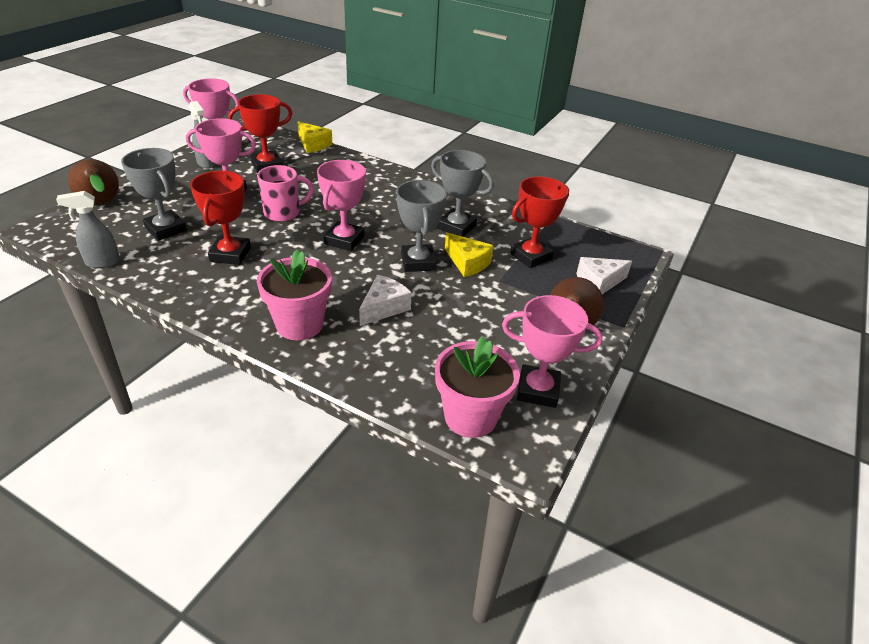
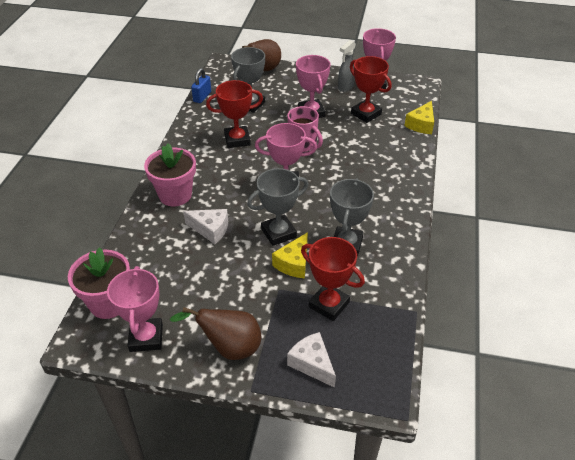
camera: 75 degrees right, 5 degrees up
(102, 262) = (202, 97): grey spray bottle -> blue padlock

